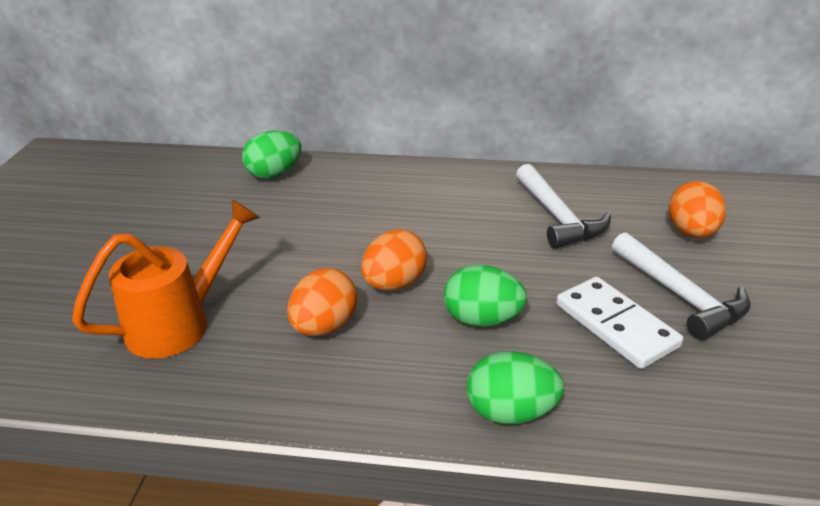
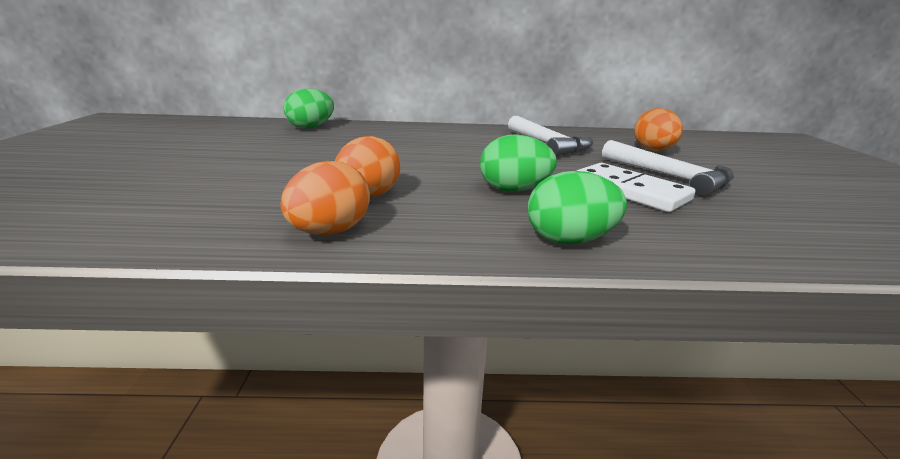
camera: 10 degrees left, 10 degrees down
(181, 322) = (221, 196): orange watering can -> none
(394, 284) = (427, 174): orange egg -> orange egg (329, 232)

